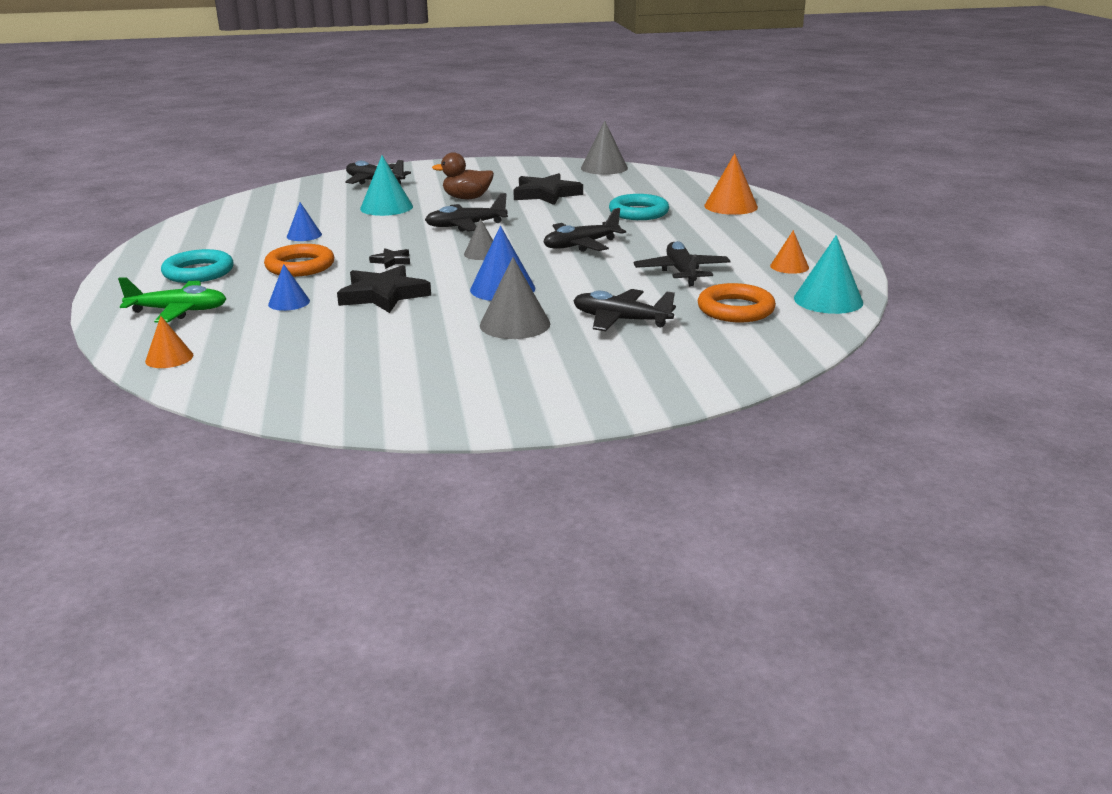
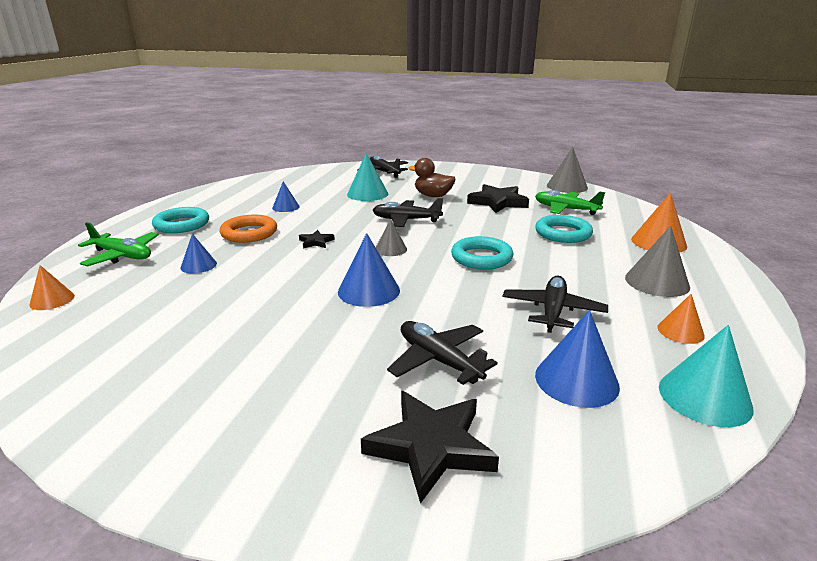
camera: 25 degrees right, 0 degrees up
(383, 295) = (270, 274): black star -> black star (431, 446)
(515, 324) = (335, 337): grey cone -> grey cone (657, 282)
(581, 245) = (481, 258): black plane -> turquoise ring
(622, 191) = (565, 209): none -> green plane
(735, 309) = (576, 380): orange ring -> blue cone

